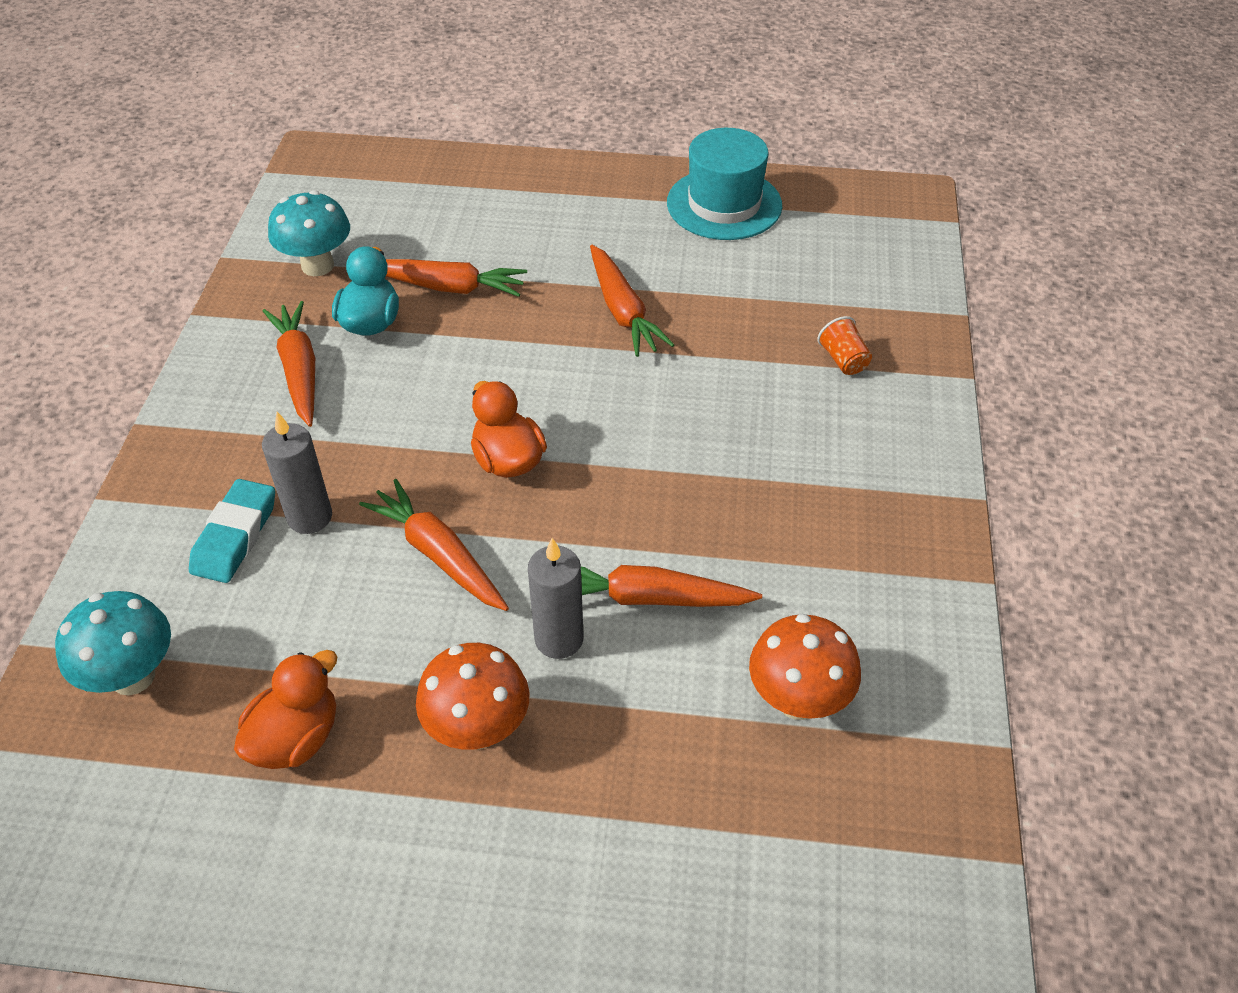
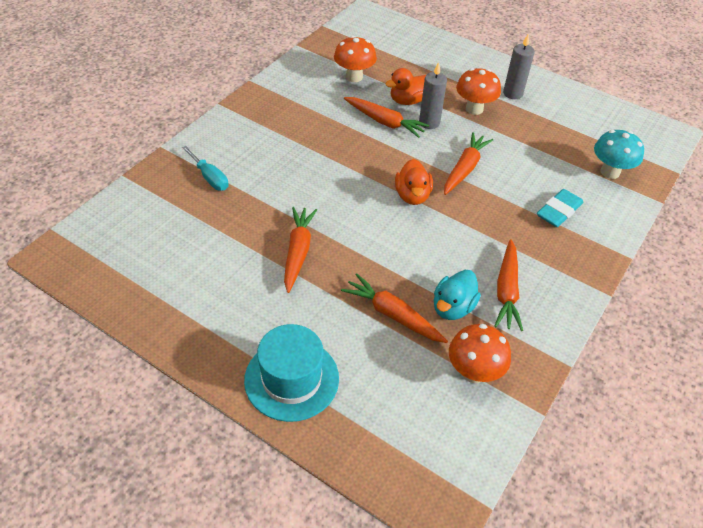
camera: 155 degrees left, 0 degrees up
(296, 738) = (544, 130): orange duck -> orange duck (408, 101)
(310, 517) = (520, 206): grey candle -> grey candle (512, 93)
(317, 265) = (474, 372): turquoise mushroom -> orange mushroom
(438, 554) = (465, 168): orange carrot -> orange carrot turned 135 degrees counterclockwise
(724, 204) = (169, 304): turquoise hat -> turquoise hat (291, 379)
(843, 360) = (210, 177): orange cup -> turquoise screwdriver

